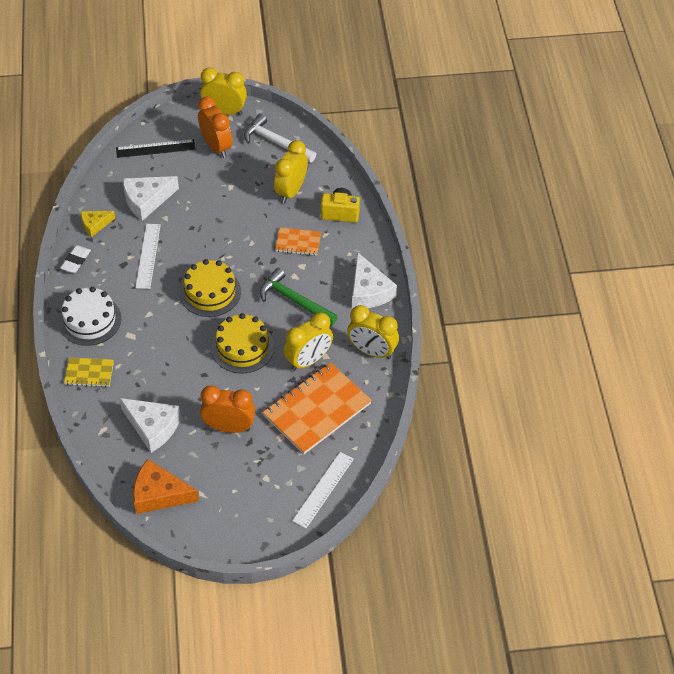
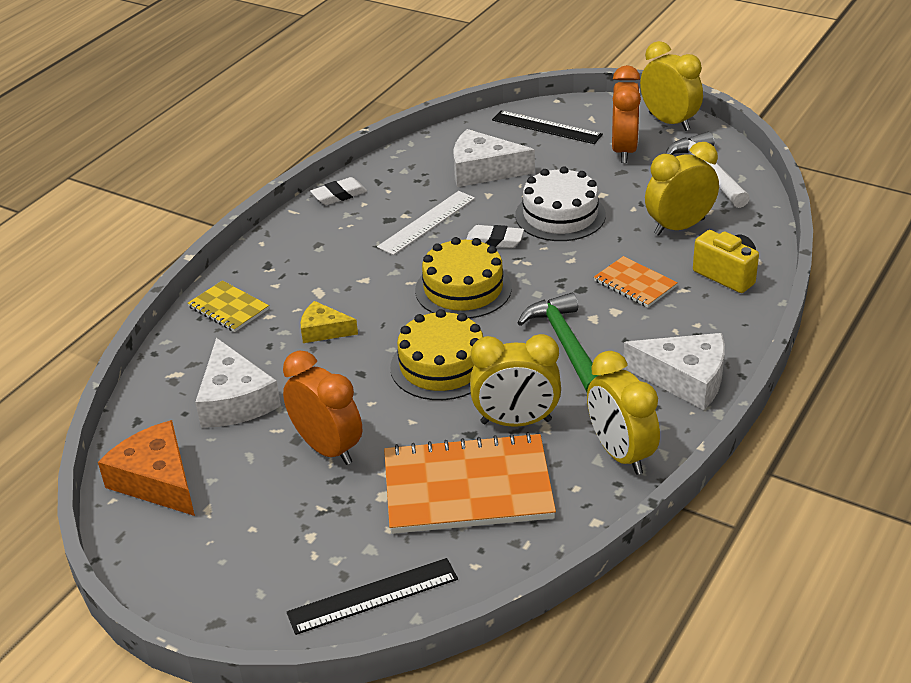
camera: 40 degrees right, 15 degrees down
(90, 320) = (290, 257): white cake -> white cake (560, 215)
(95, 225) = (399, 170): yellow cheese -> yellow cheese (323, 330)
(198, 250) = (494, 241): none -> white eraser
(323, 489) = (373, 596): white ruler -> black ruler
(369, 291) = (685, 379): white cheese -> white cheese turned 90 degrees counterclockwise

